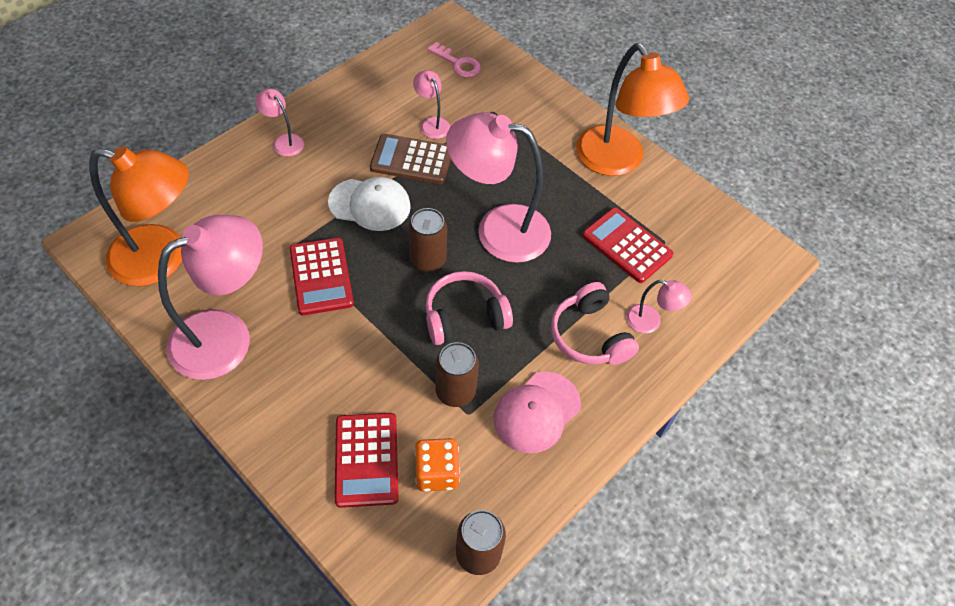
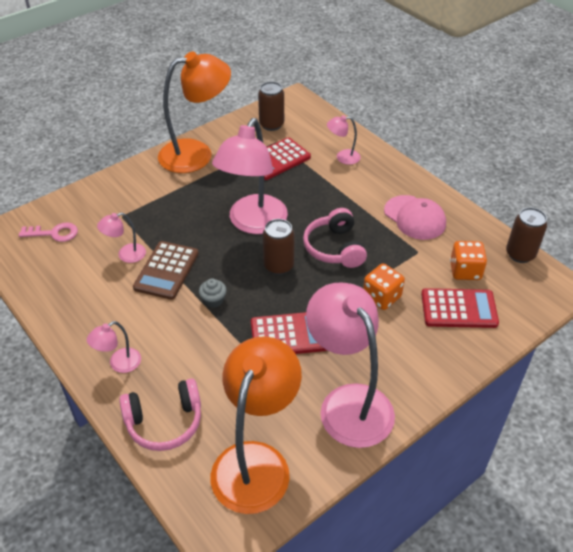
camera: 80 degrees left, 10 degrees down
(370, 204) = (213, 300): white cap -> grey cupcake
(383, 369) = (381, 297): none -> orange dice
(455, 391) = (400, 257): brown can -> brown can (271, 125)
(458, 63) = (54, 233): pink key -> pink key turned 45 degrees clockwise
(589, 336) = (353, 186): pink headphones -> pink headphones (164, 422)
(650, 321) = (343, 157): pink lamp -> pink lamp turned 120 degrees counterclockwise

